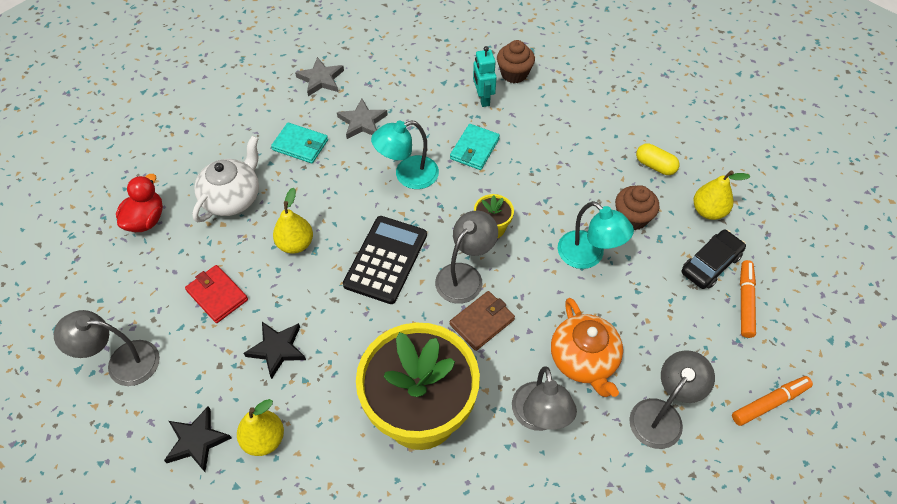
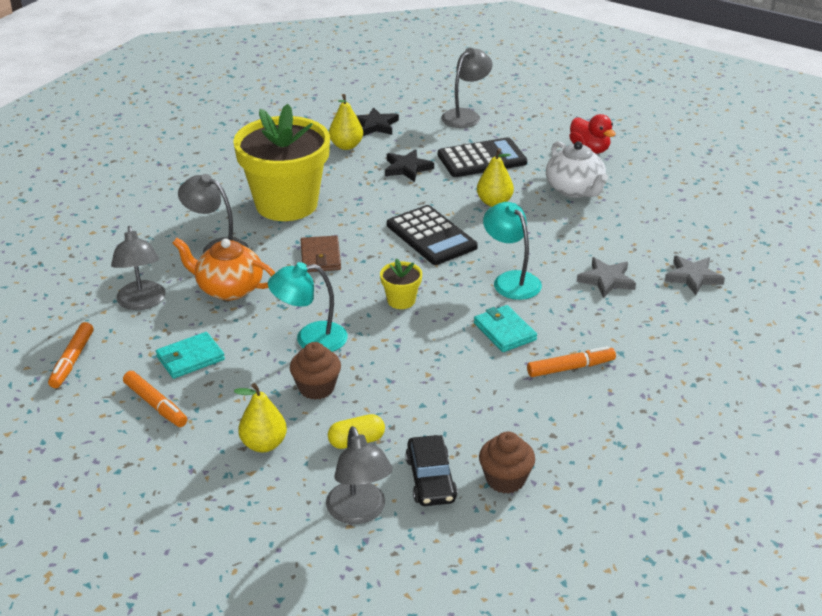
camera: 125 degrees right, 20 degrees down
(217, 295) = (482, 159): red wallet -> black calculator
(300, 145) = (607, 238): turquoise wallet -> turquoise wallet (190, 358)
(408, 175) = (511, 280): turquoise lamp -> turquoise lamp turned 45 degrees counterclockwise
(465, 275) = (371, 266): grey lamp -> grey lamp (359, 512)
(483, 98) = (570, 368): turquoise robot -> orange marker
(514, 74) = (590, 409): brown cupcake -> brown cupcake (505, 479)
(710, 264) = (213, 407): black car -> black car (430, 479)

